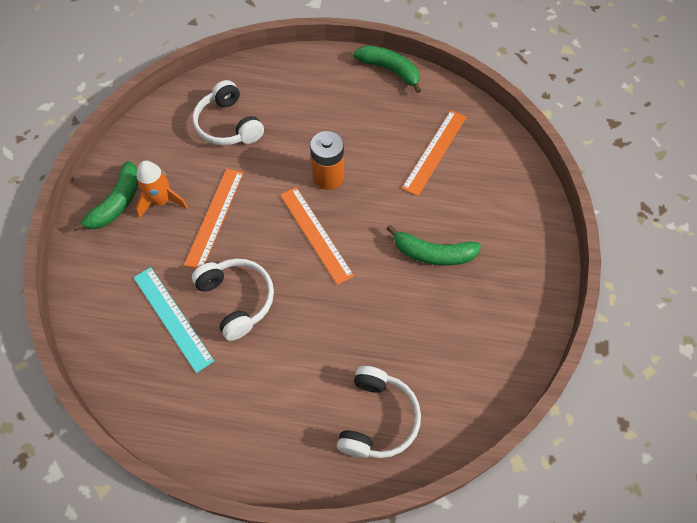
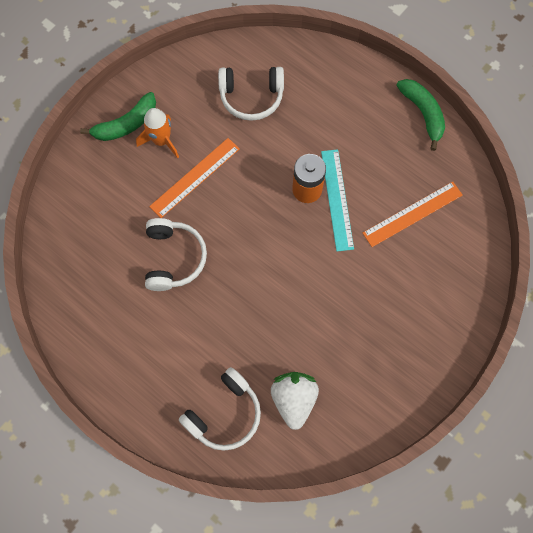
camera: 30 degrees right, 10 degrees up
(172, 318) = (117, 246): turquoise ruler -> turquoise ruler (337, 199)
(228, 125) = (251, 97): white headphones -> white headphones turned 90 degrees counterclockwise
(315, 234) = (266, 235): orange ruler -> none
(433, 253) = (352, 305): green banana -> none
(435, 367) = (293, 399): none -> white strawberry

